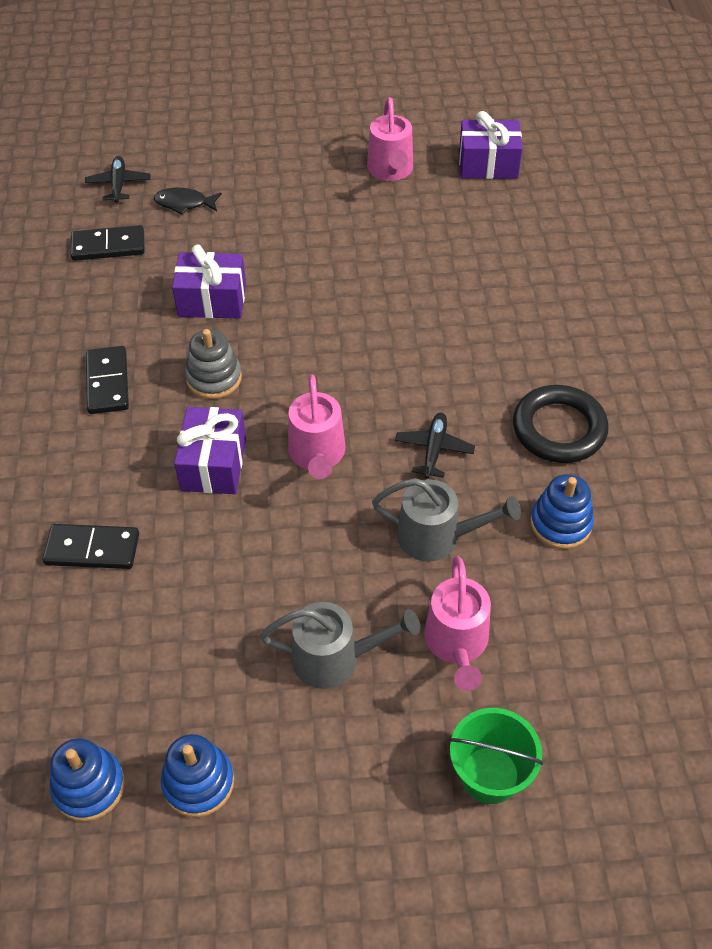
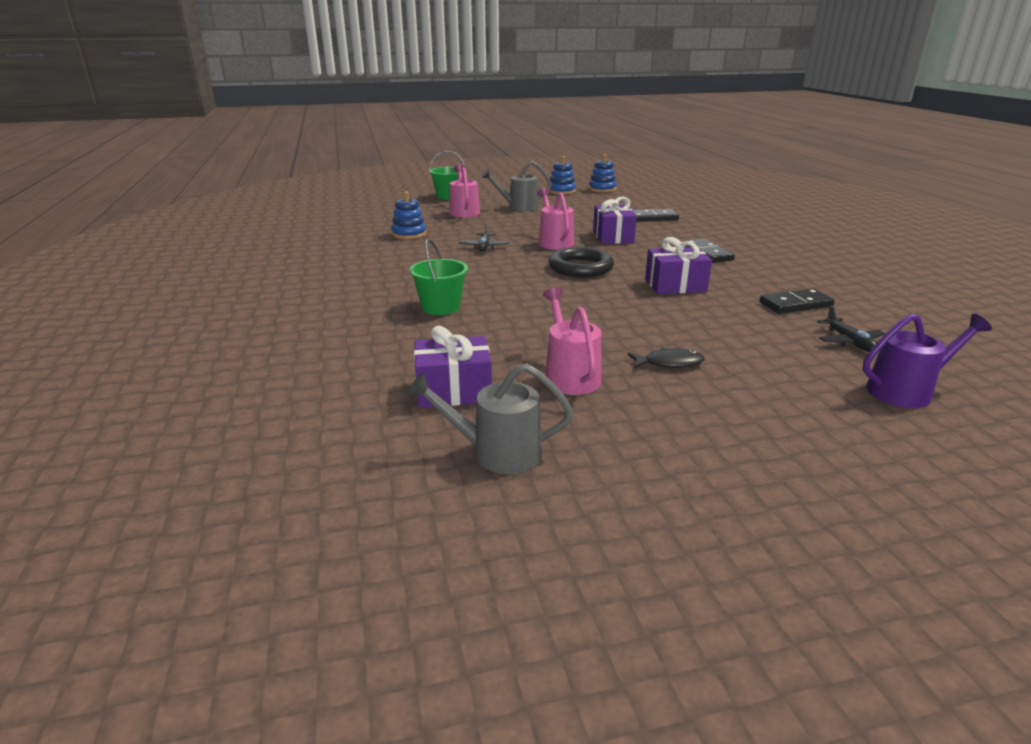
camera: 170 degrees right, 25 degrees down
(138, 128) = (906, 391): none -> purple watering can
(184, 203) = (765, 334): black fish -> black fish (669, 363)
(214, 378) = (640, 258): grey stacking toy -> none
(438, 537) = (477, 228): grey watering can -> grey watering can (496, 452)
(500, 285) = (441, 307): none -> green bucket
(559, 429) = (404, 256): black ring -> black ring (580, 268)

